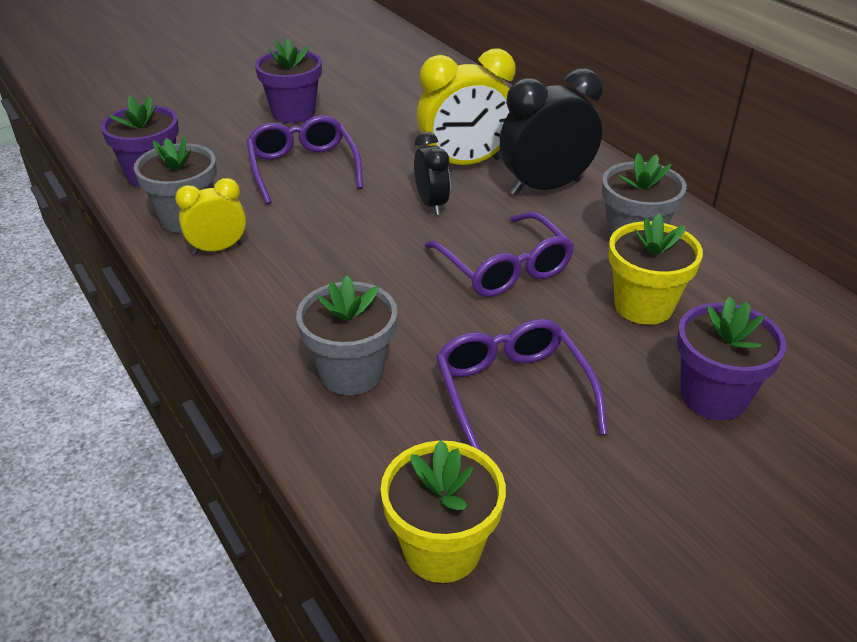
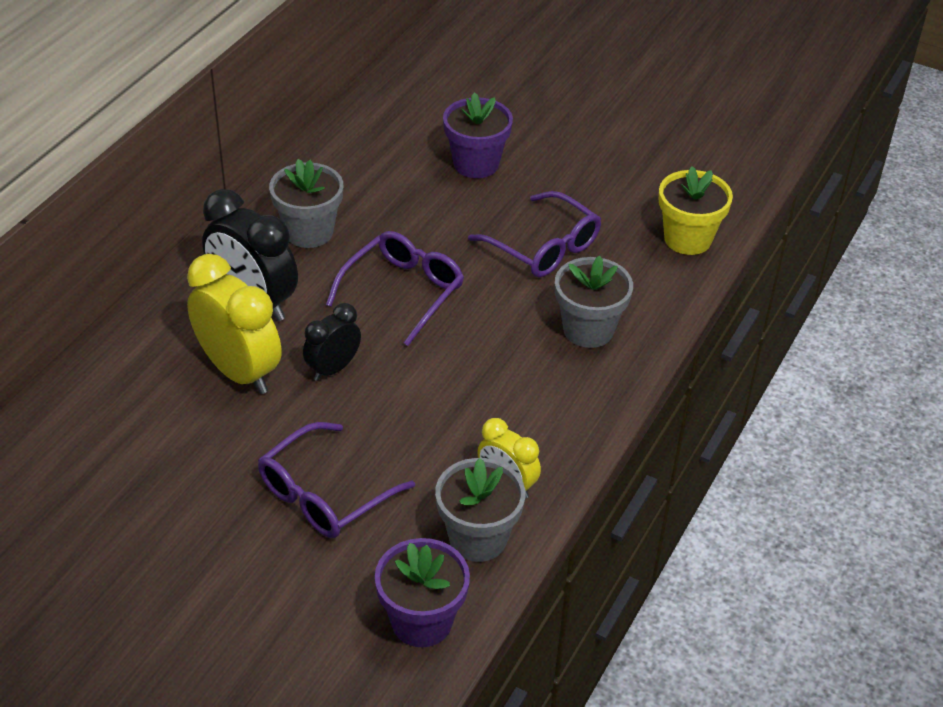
camera: 120 degrees left, 5 degrees up
(293, 113) = (198, 569): purple flower pot -> none
(512, 393) = (543, 247): purple glasses -> purple glasses turned 90 degrees counterclockwise
(643, 306) = (400, 209): yellow flower pot -> none

